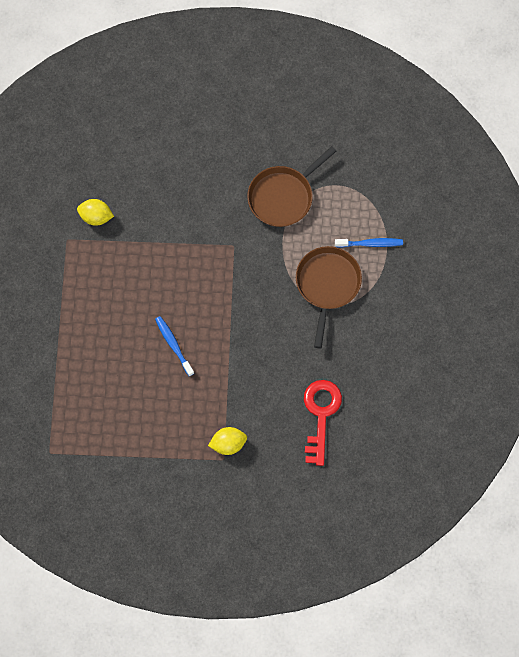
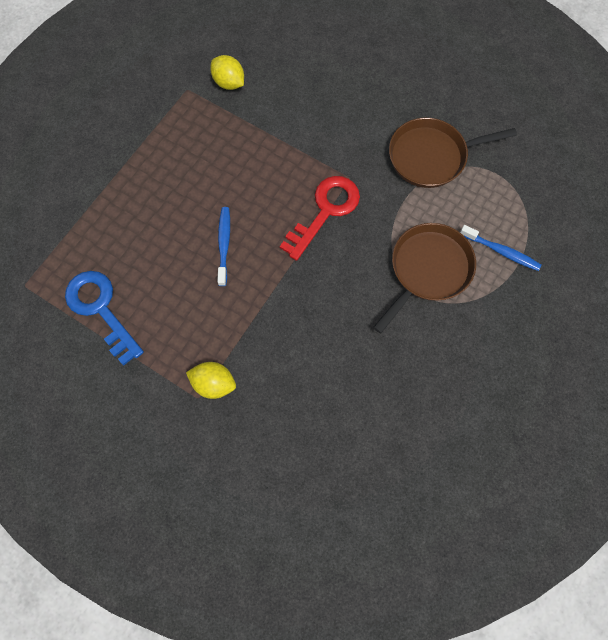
camera: 30 degrees right, 0 degrees up
(116, 438) = (101, 309): none -> blue key
(320, 415) = (337, 409): red key -> red key (325, 211)

